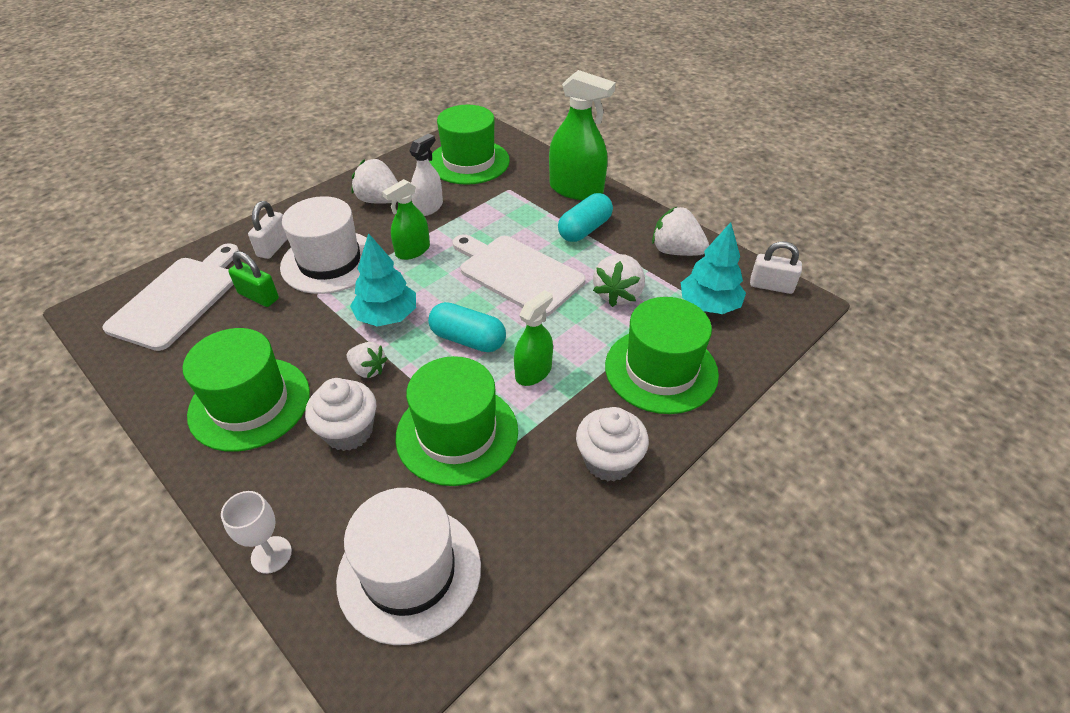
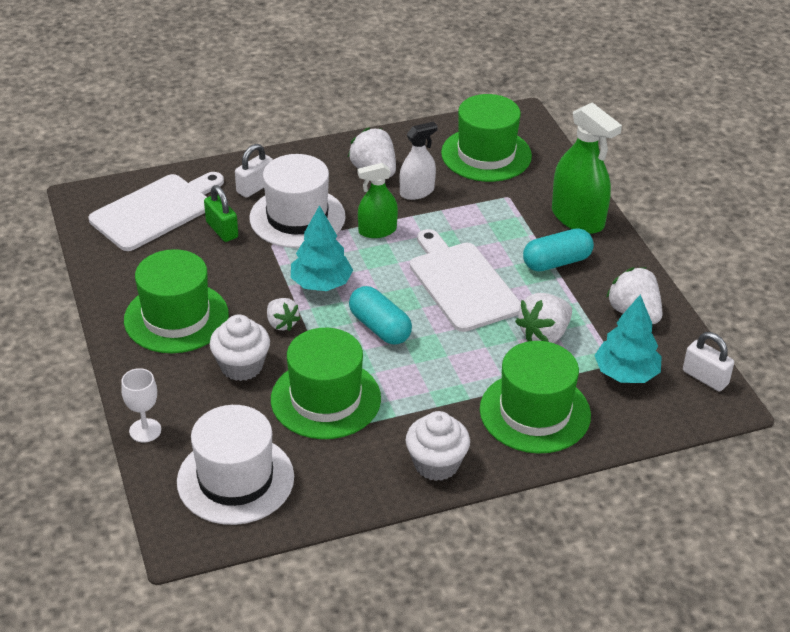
camera: 25 degrees right, 5 degrees down
(533, 372) = (419, 374): green spray bottle -> none

